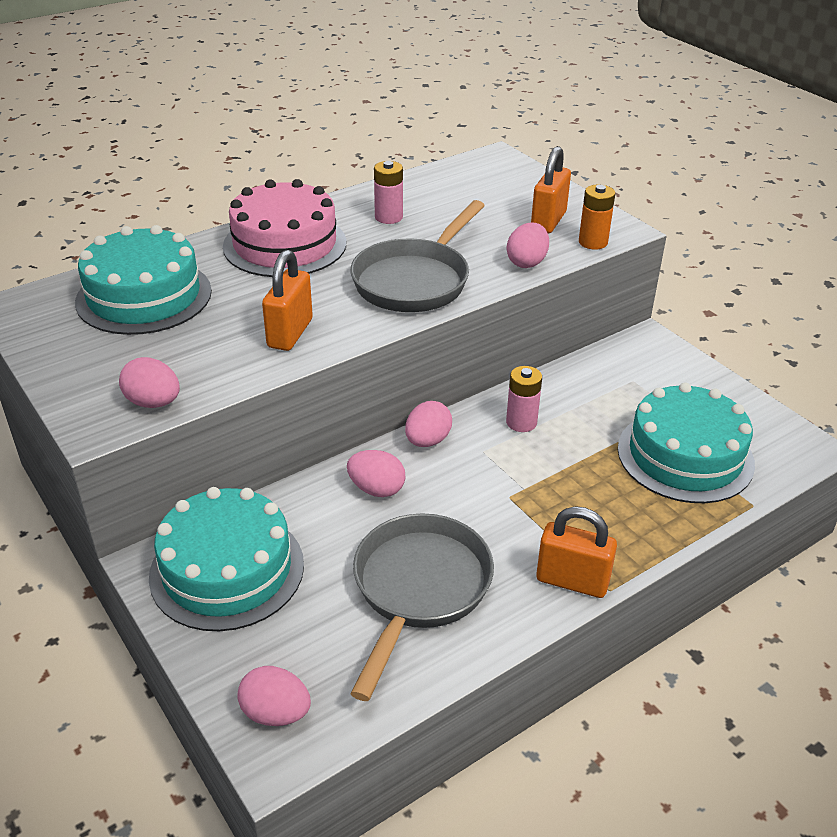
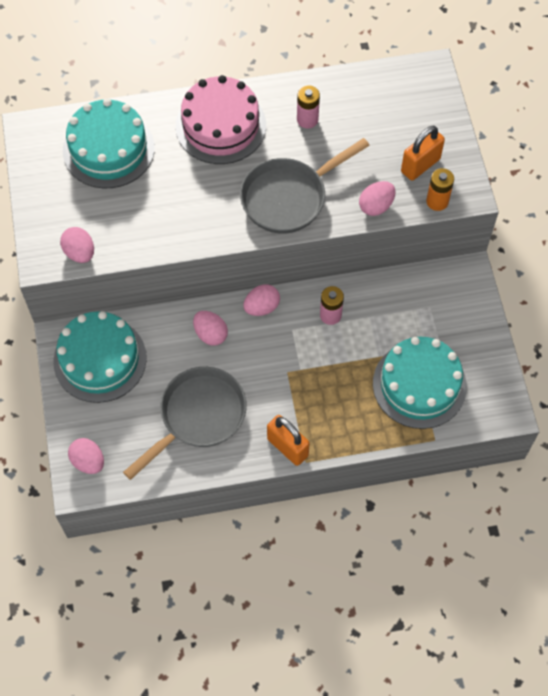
camera: 25 degrees right, 25 degrees up
(290, 333) = (183, 220): orange padlock -> none

